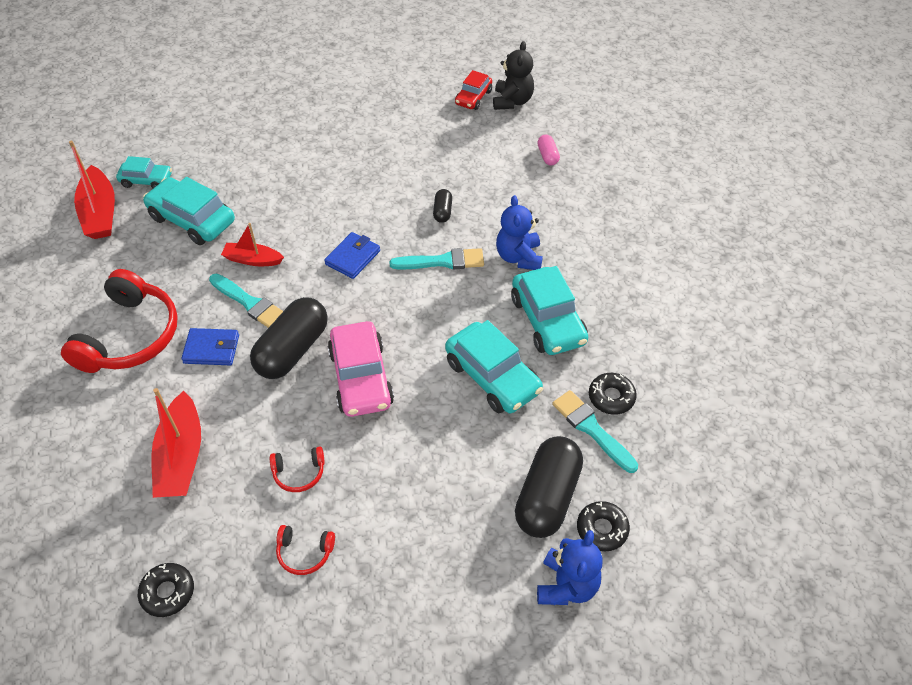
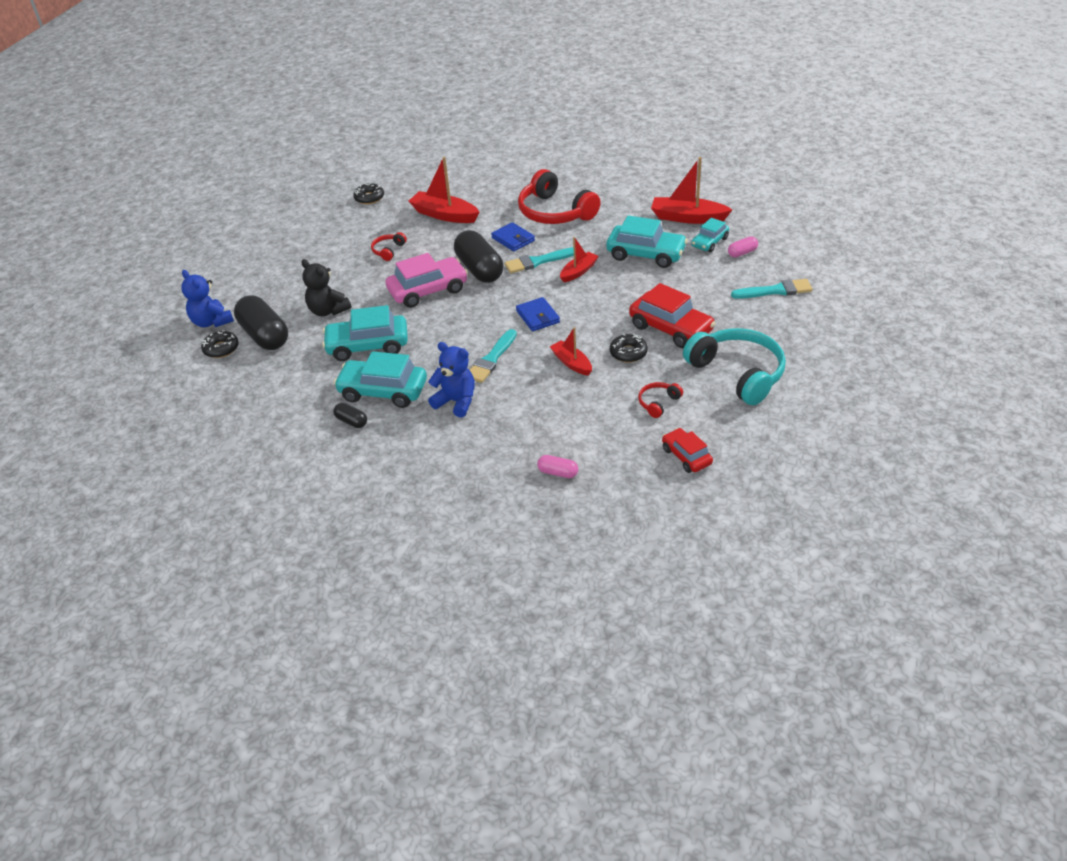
camera: 125 degrees right, 10 degrees down
(158, 152) = (742, 253): none -> pink capsule
(192, 219) = (646, 254): turquoise car -> turquoise car turned 45 degrees clockwise
(211, 349) = (513, 239): blue wallet -> blue wallet turned 75 degrees counterclockwise
(304, 552) = (340, 241): red headphones -> red headphones (658, 403)
(314, 158) = (671, 328): none -> red car
(354, 101) = (737, 373): none -> turquoise headphones
(361, 378) = (428, 290): pink car -> pink car turned 135 degrees clockwise
(408, 203) = (571, 363): none -> red boat
(442, 212) = (544, 378): black capsule -> black capsule (351, 421)
(512, 101) = (660, 483): black teddy bear -> black teddy bear (328, 311)
(591, 429) = (281, 374): turquoise brush -> turquoise brush (775, 291)
(611, 397) = (291, 394): black donut -> black donut (628, 353)

